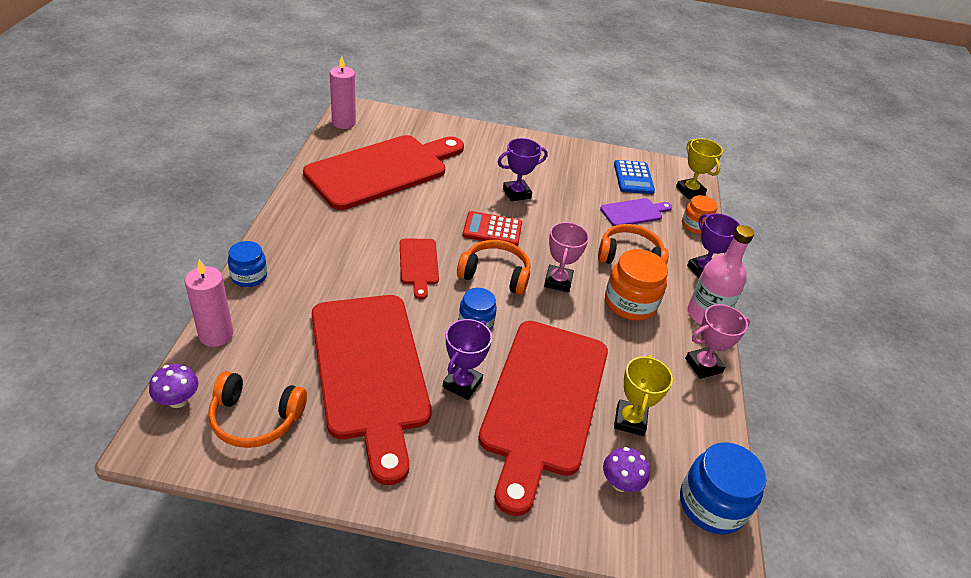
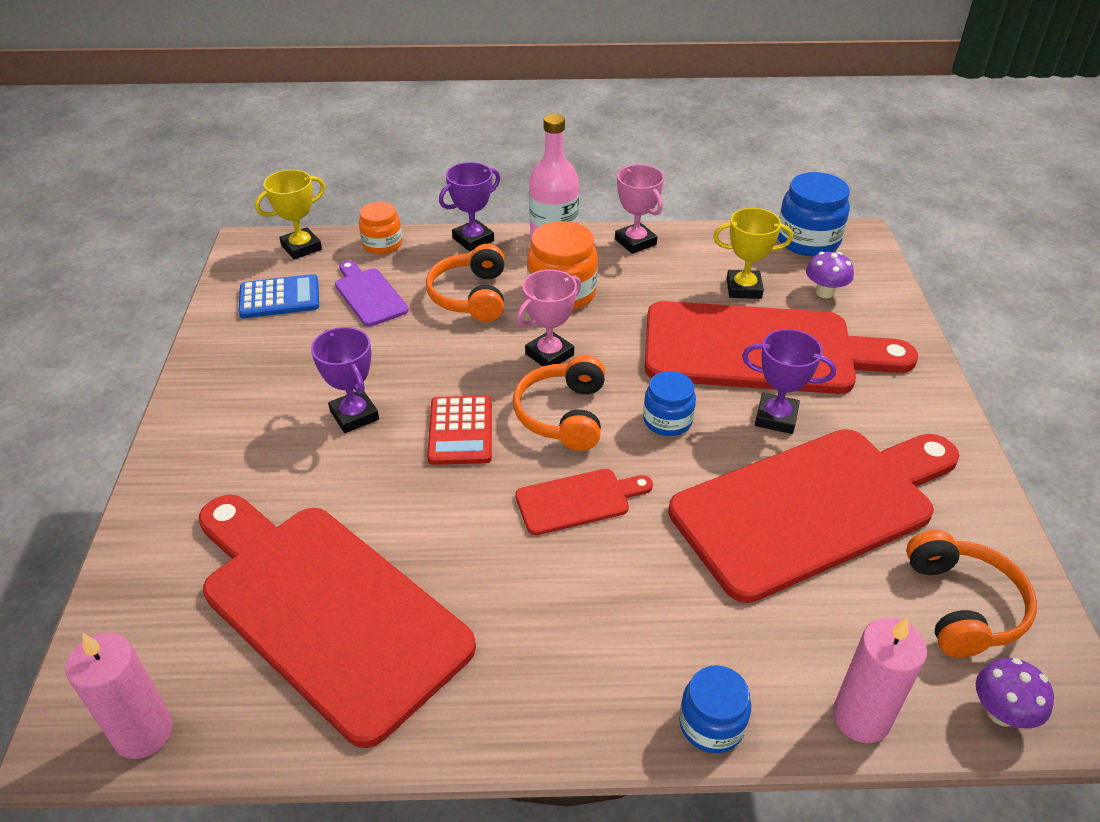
camera: 95 degrees left, 0 degrees up
(558, 281) = (549, 354): pink trophy -> pink trophy turned 45 degrees counterclockwise

